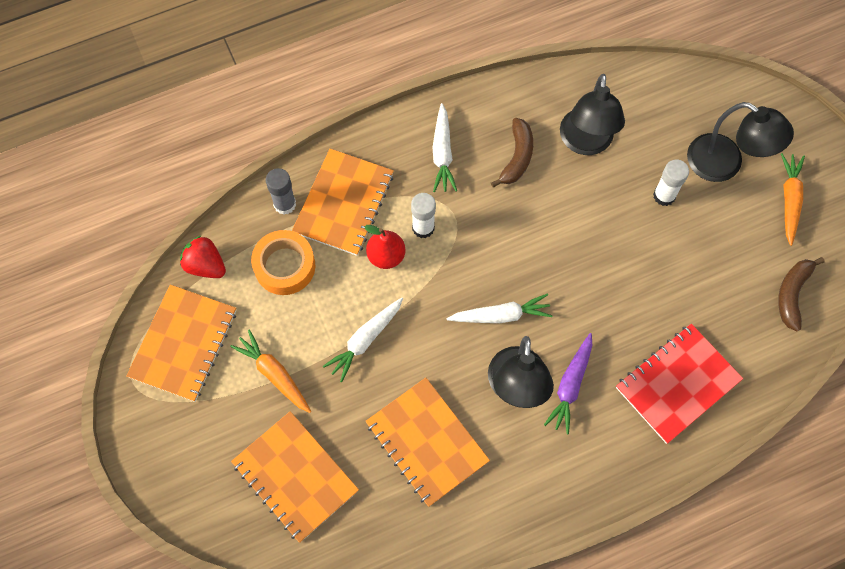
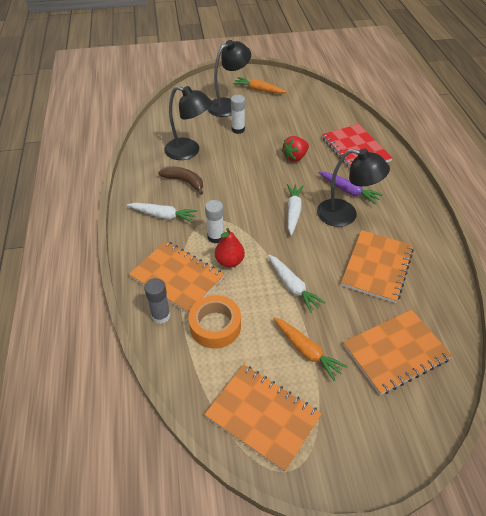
camera: 75 degrees left, 20 degrees down
(205, 265) = (193, 385): red strawberry -> red strawberry (295, 157)
(274, 374) = (307, 351): orange carrot -> orange carrot turned 105 degrees counterclockwise
(427, 442) = (377, 267): orange notebook -> orange notebook turned 45 degrees counterclockwise
(792, 294) = (312, 101): brown banana -> none

